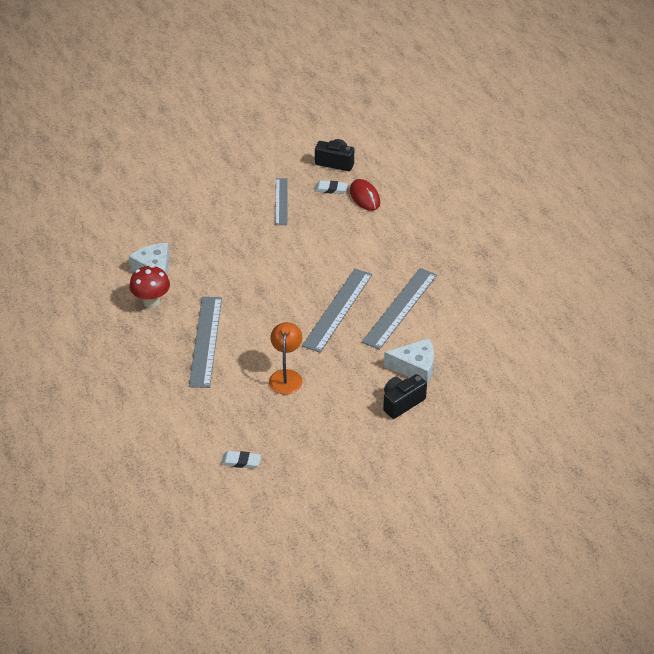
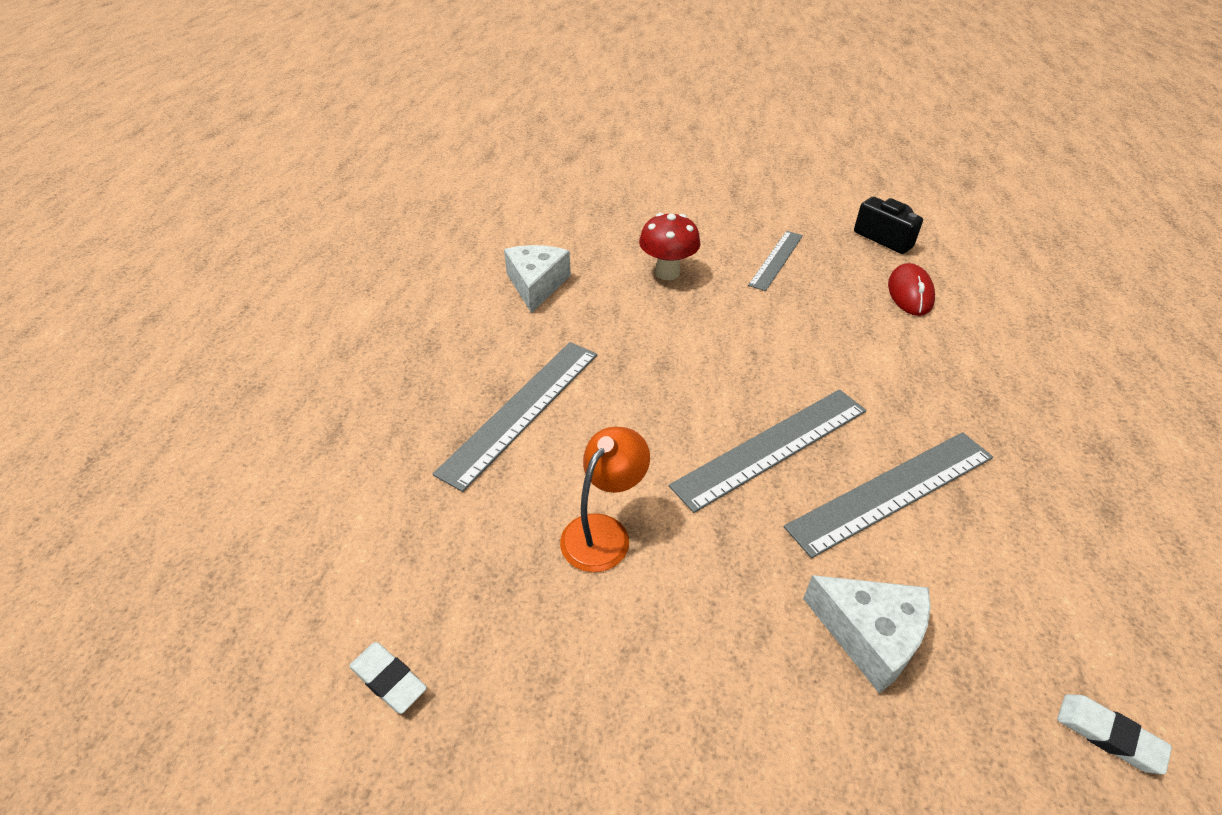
camera: 30 degrees right, 0 degrees up
(151, 302) = (496, 324): red mushroom -> red mushroom (667, 273)
(331, 189) = (860, 267): white eraser -> white eraser (1108, 735)
(402, 402) = (801, 711): black camera -> none

